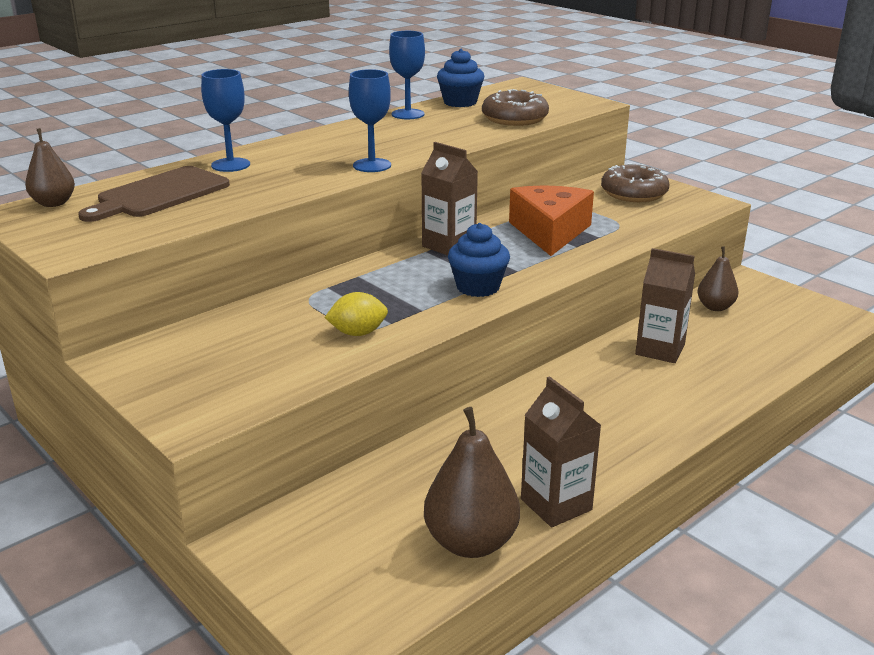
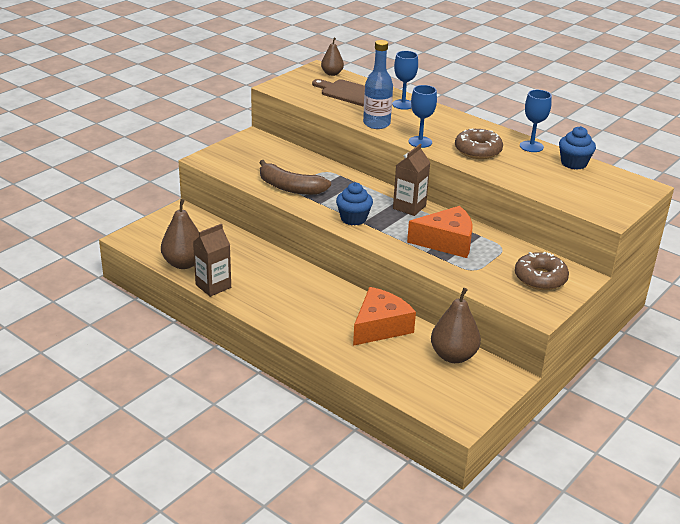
camera: 80 degrees right, 5 degrees up
(293, 186) = (376, 124): none -> blue bottle
(358, 333) = (290, 188): yellow lemon -> brown banana
(514, 119) = (545, 184): brown donut -> brown donut (478, 150)
(660, 350) = (380, 327): brown carton -> orange cheese
(715, 307) = (453, 356): brown pear -> brown pear, size x1.65

